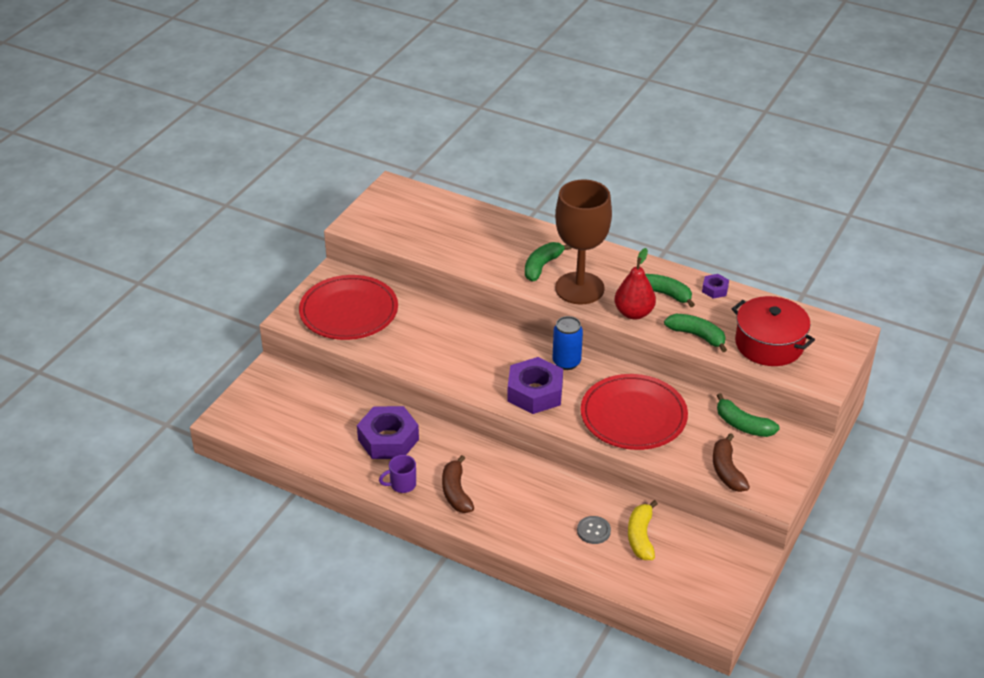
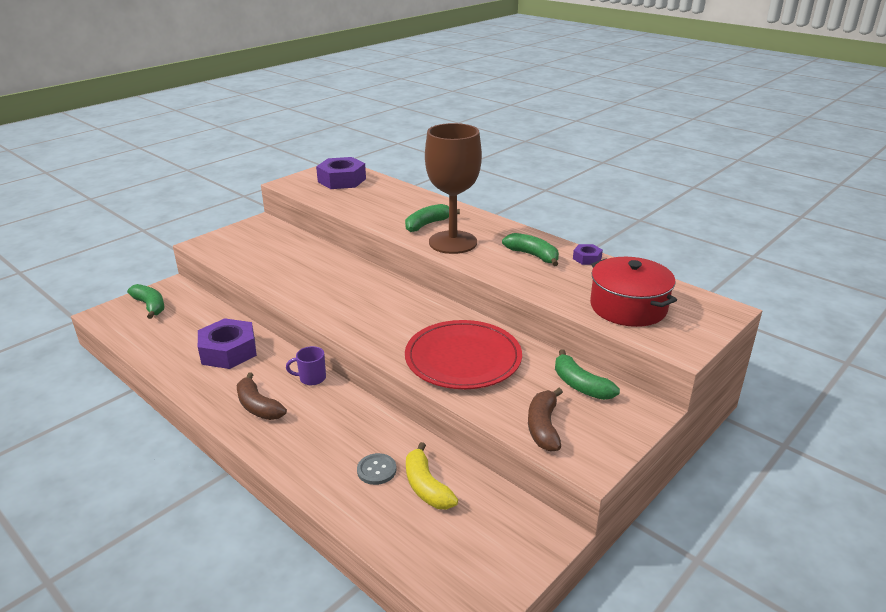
camera: 15 degrees right, 10 degrees down
(349, 311) = (252, 245): red plate -> none
(402, 485) = (211, 391): purple mug -> purple mug (311, 378)
(456, 492) = (258, 406): brown banana -> brown banana turned 45 degrees counterclockwise
(535, 392) = (374, 325): purple nut -> purple nut (342, 180)
(566, 362) = (420, 305): blue can -> none
(634, 313) = (495, 265): red pear -> none
(641, 537) = (426, 487): yellow banana -> yellow banana turned 45 degrees counterclockwise
(697, 336) = (551, 290): green banana -> green banana (150, 306)

